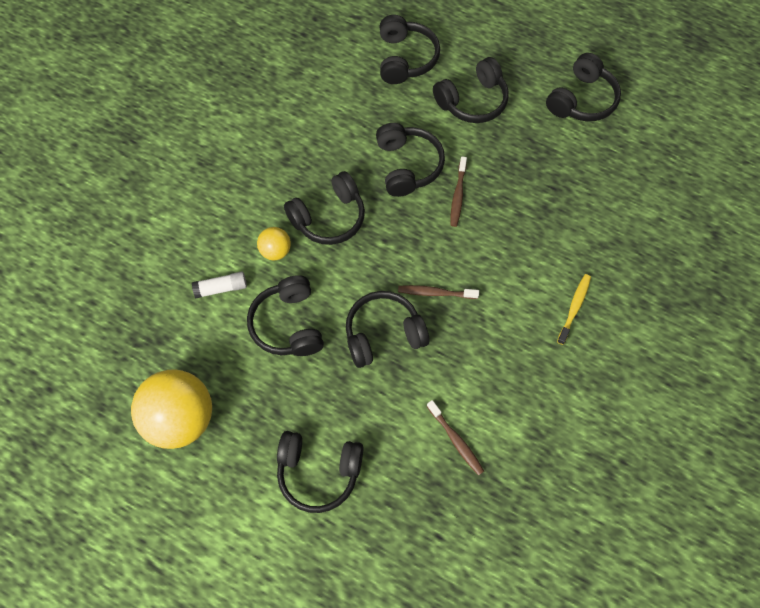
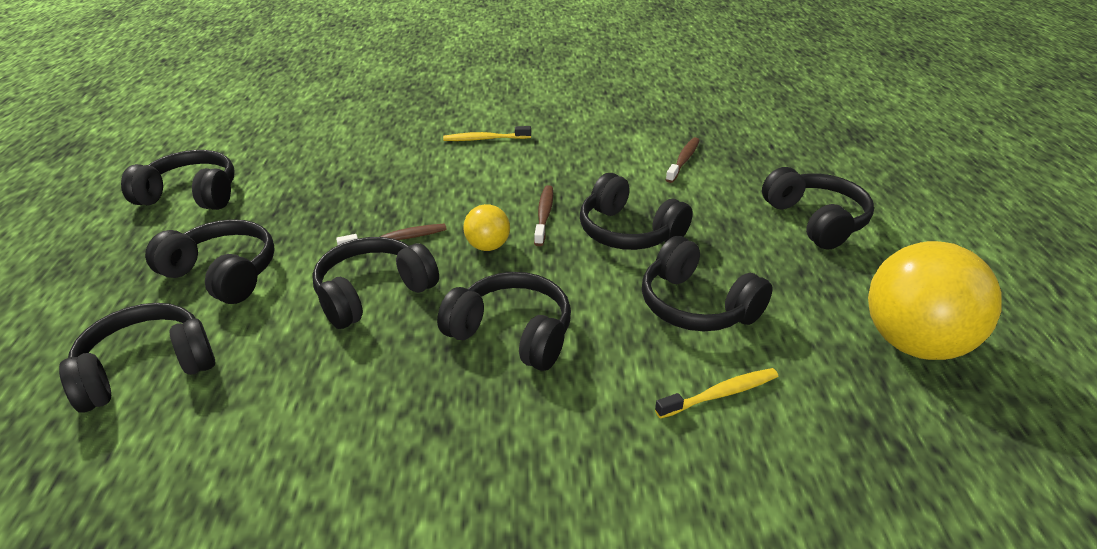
camera: 120 degrees left, 30 degrees down
(221, 288) = (720, 394): white glue stick -> yellow toothbrush
(275, 251) = (610, 364): yellow ball -> yellow ball (488, 246)
(288, 324) = (696, 306): black headphones -> black headphones turned 90 degrees clockwise
(435, 293) = (544, 215): brown toothbrush -> brown toothbrush turned 150 degrees counterclockwise

